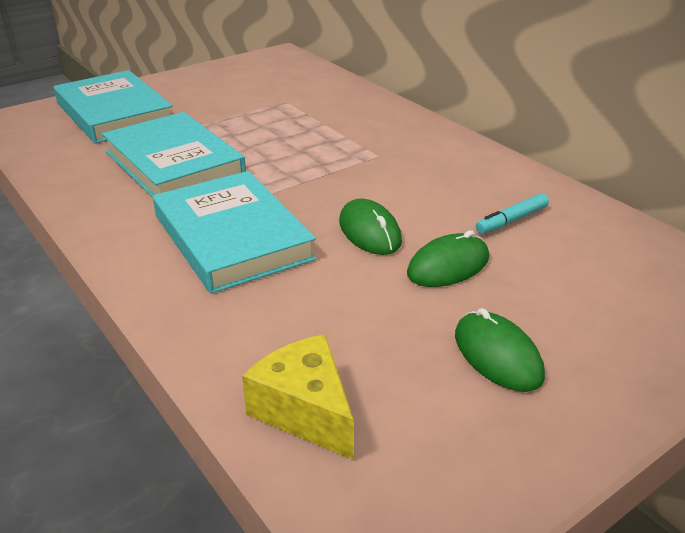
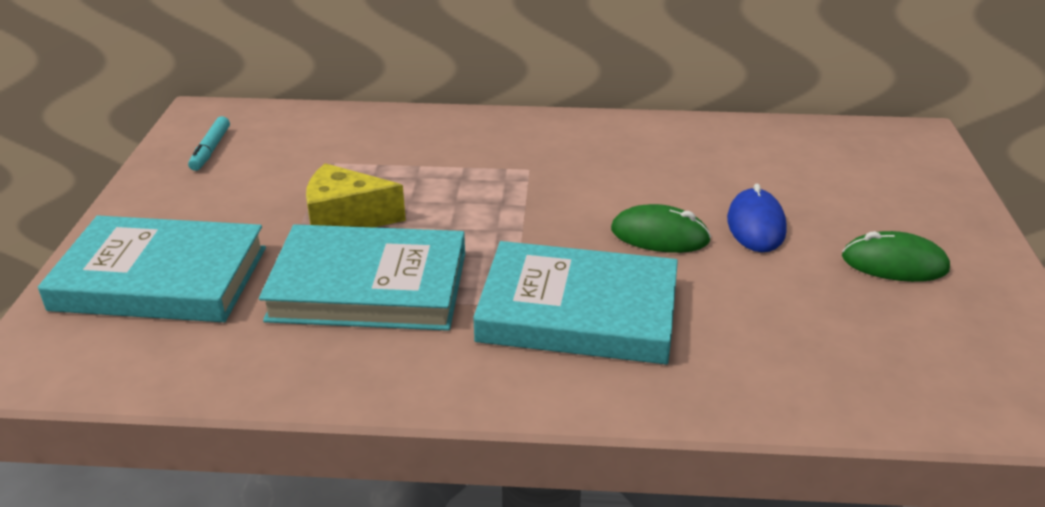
camera: 50 degrees left, 0 degrees up
(305, 411) = (890, 383): yellow cheese -> yellow cheese (346, 219)
(448, 266) = (756, 225): green mouse -> blue mouse
(511, 220) = (721, 166): turquoise marker -> turquoise marker (210, 150)

